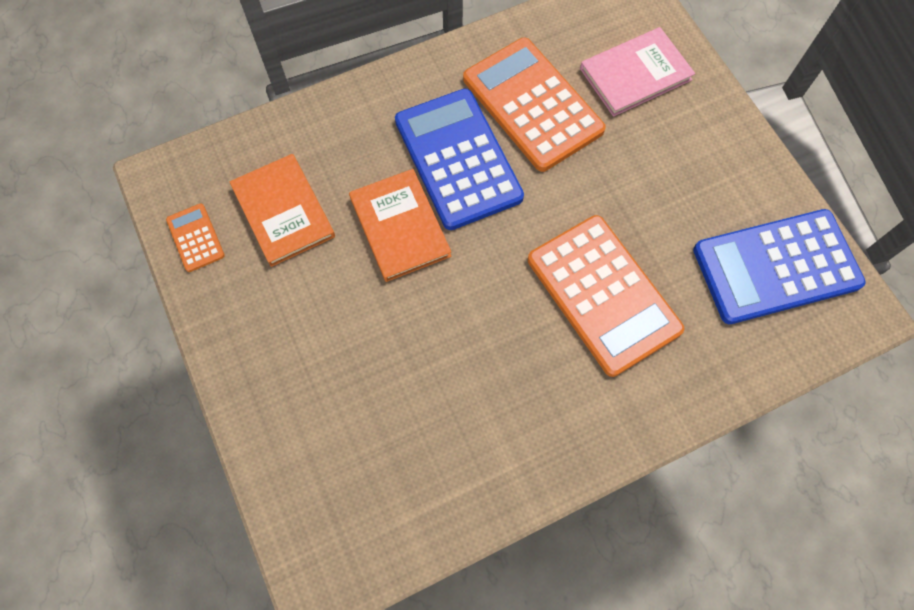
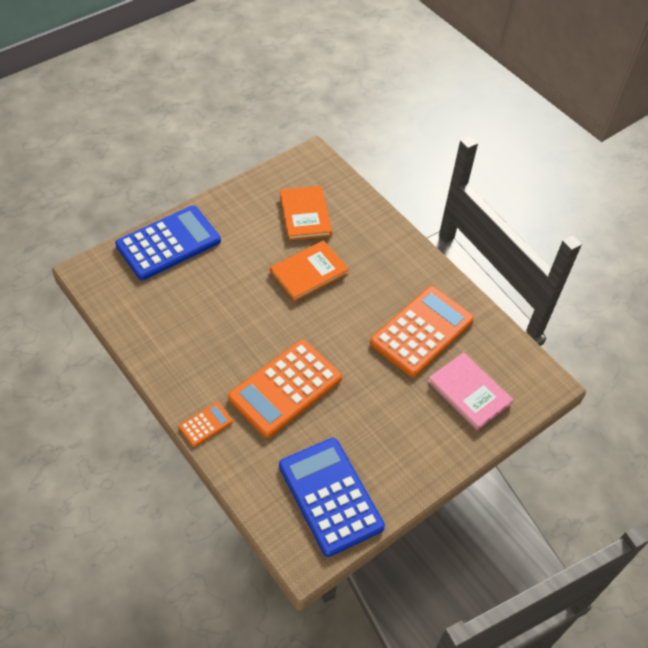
camera: 75 degrees right, 15 degrees down
(195, 238) = (278, 179): orange calculator -> orange calculator (205, 424)
(283, 211) = (305, 215): orange book -> orange book turned 60 degrees counterclockwise
(457, 159) = (366, 295): blue calculator -> blue calculator (168, 243)

